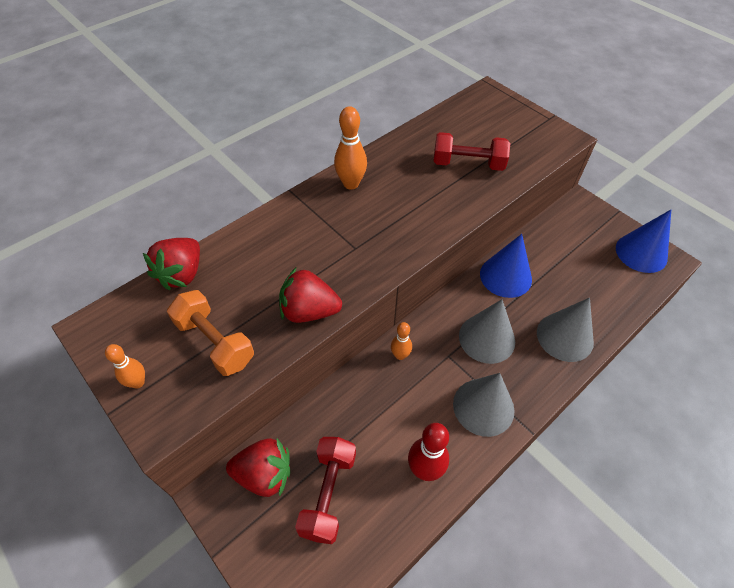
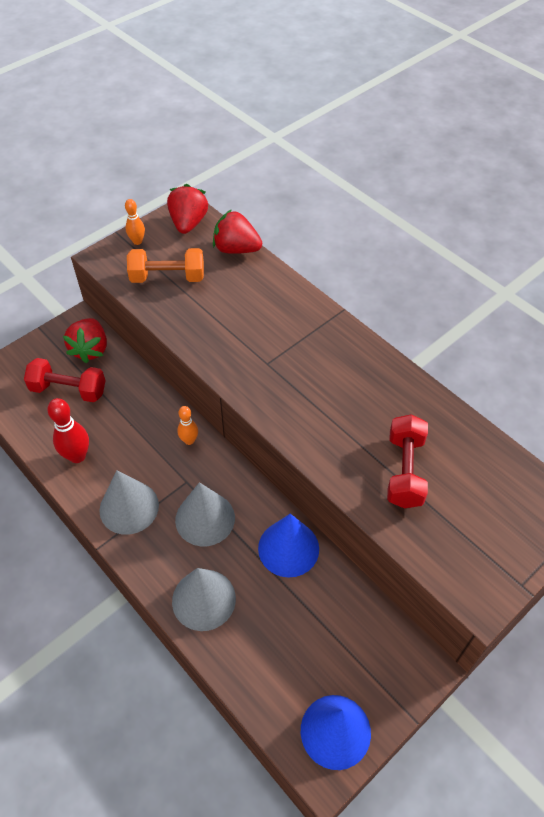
camera: 90 degrees right, 0 degrees up
(215, 342) = (167, 277): orange dumbbell -> orange dumbbell turned 45 degrees clockwise
(309, 311) = (194, 333): red strawberry -> red strawberry (188, 223)
(351, 184) = (357, 358): orange bowling pin -> none

